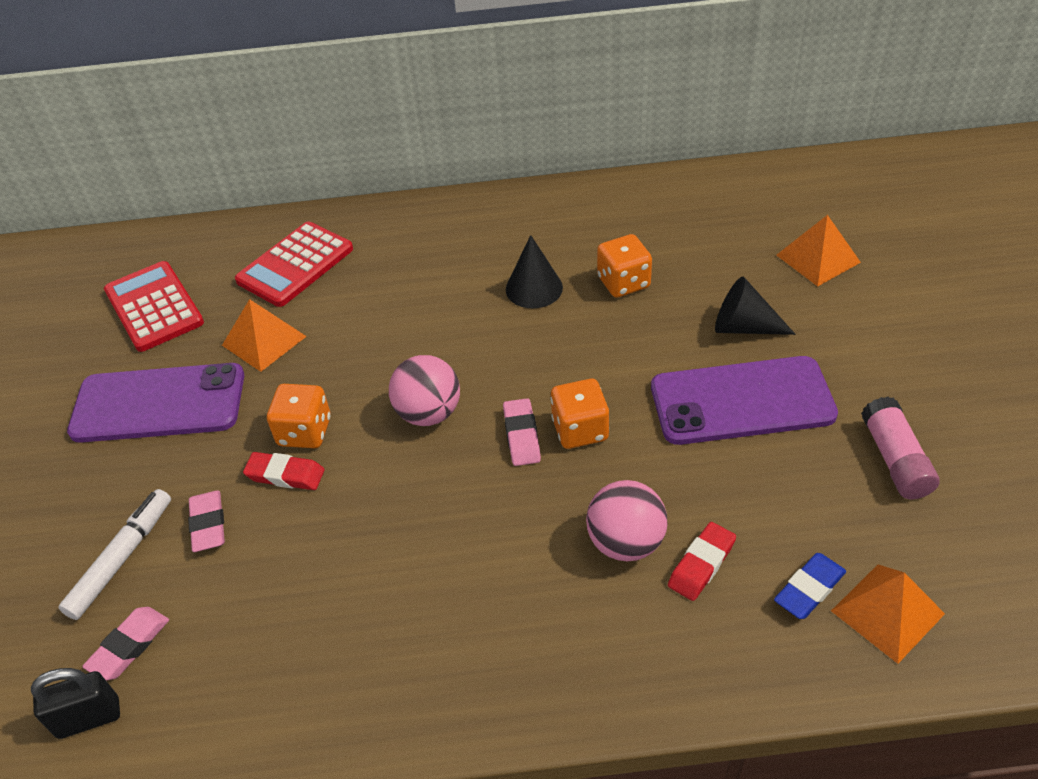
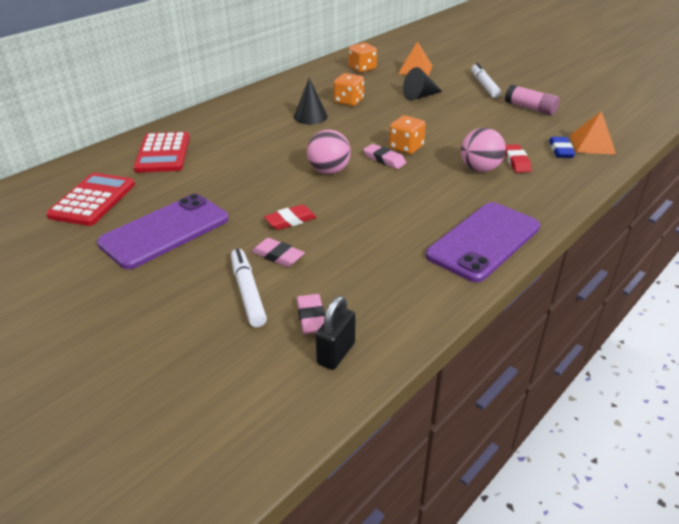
camera: 45 degrees left, 10 degrees down
(154, 307) = (93, 200): red calculator -> red calculator turned 90 degrees clockwise
(264, 340) = (192, 184): orange pyramid -> none
(304, 432) = (274, 203): orange dice -> orange dice (362, 68)
(741, 401) = (454, 115): purple phone -> purple phone (484, 241)
(887, 358) = (484, 85): none -> white marker

